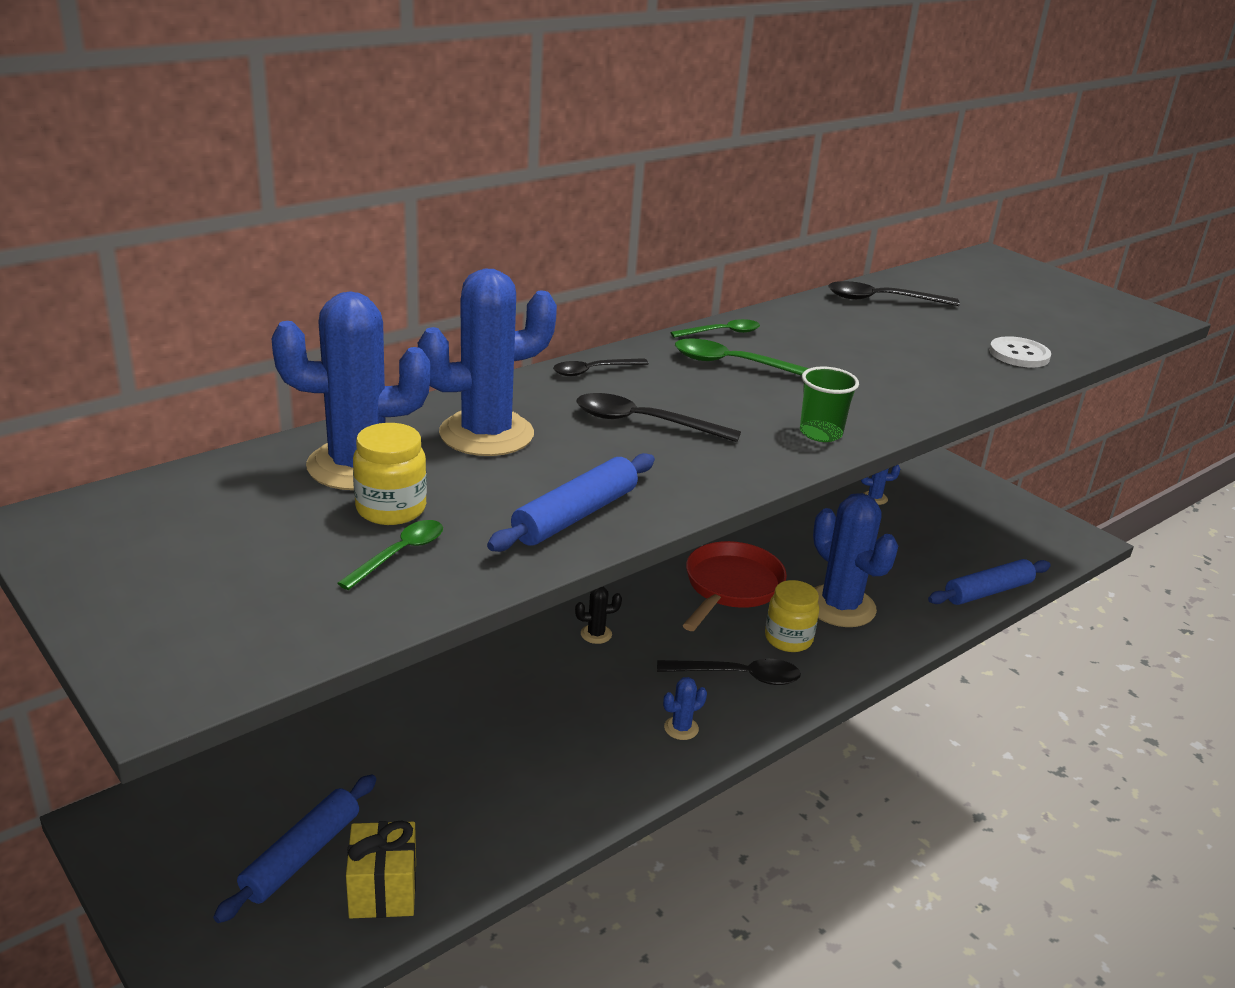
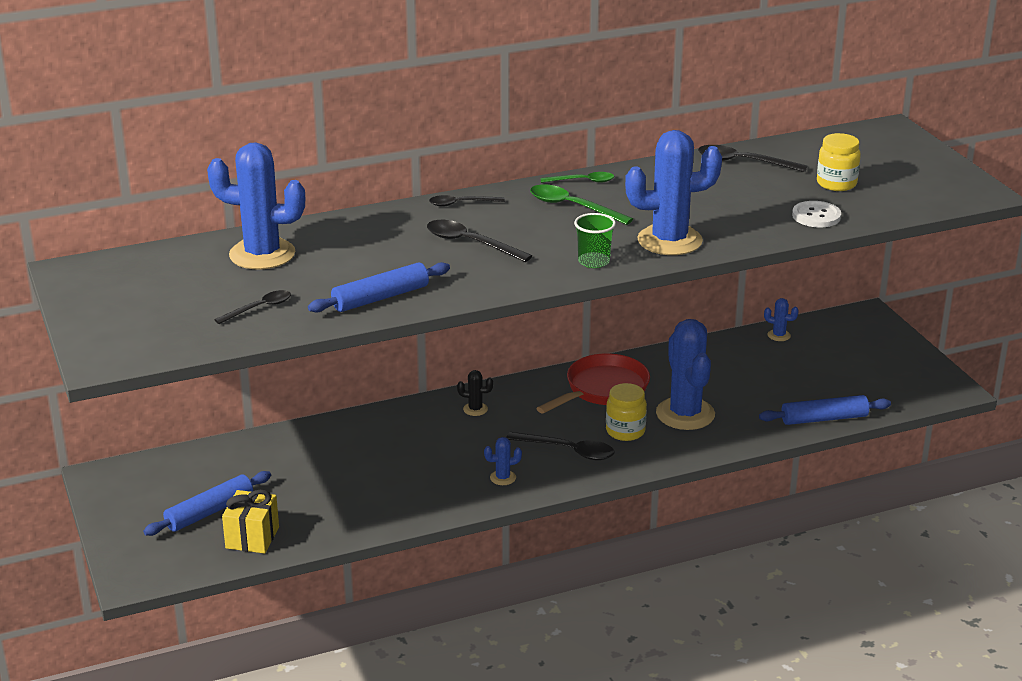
camera: 20 degrees right, 0 degrees up
(391, 509) = (268, 282): yellow jar -> yellow jar (836, 184)
(399, 554) = (259, 308): green spoon -> black spoon
(486, 434) = (356, 241): blue cactus -> blue cactus (669, 241)

